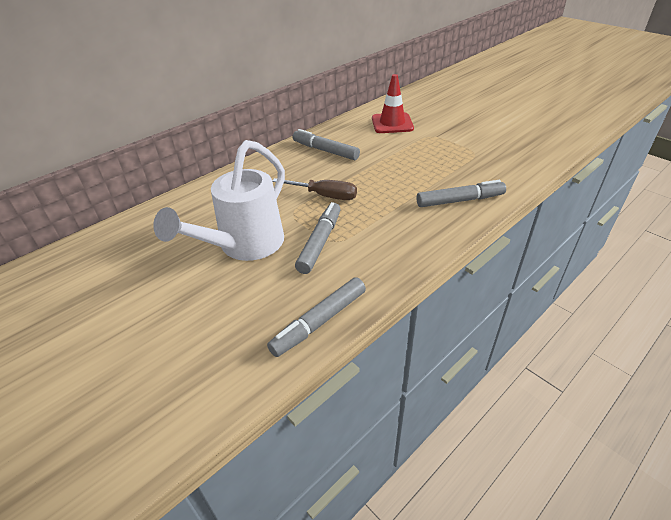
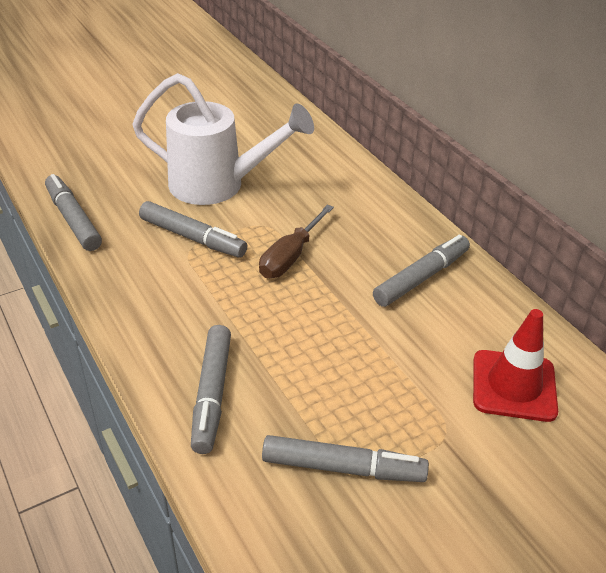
camera: 100 degrees right, 0 degrees up
(245, 246) = (218, 185): white watering can -> white watering can turned 150 degrees clockwise
(473, 157) = (342, 467): none -> grey marker

